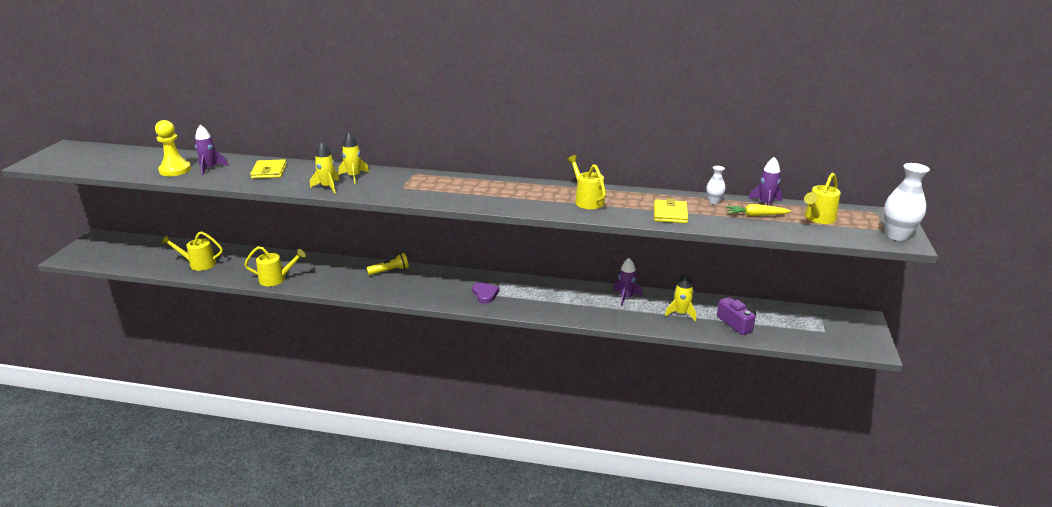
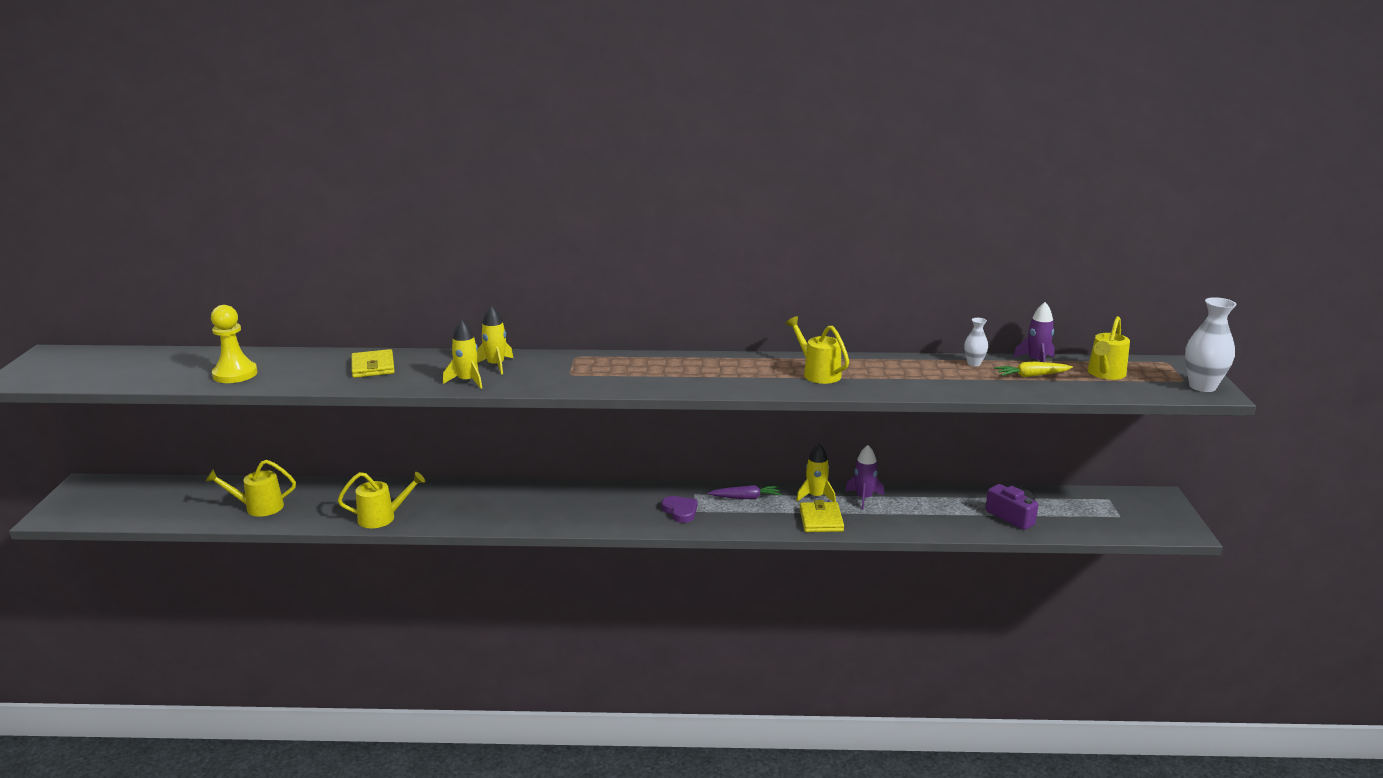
camera: 10 degrees left, 5 degrees down
(210, 168) = (285, 368): purple rocket -> none
(390, 271) = (538, 493): yellow flashlight -> none
(537, 288) = (745, 498): none -> purple carrot
(670, 214) = (928, 382): yellow wallet -> yellow wallet (821, 520)
(681, 313) = (940, 511): yellow rocket -> yellow rocket (816, 496)

